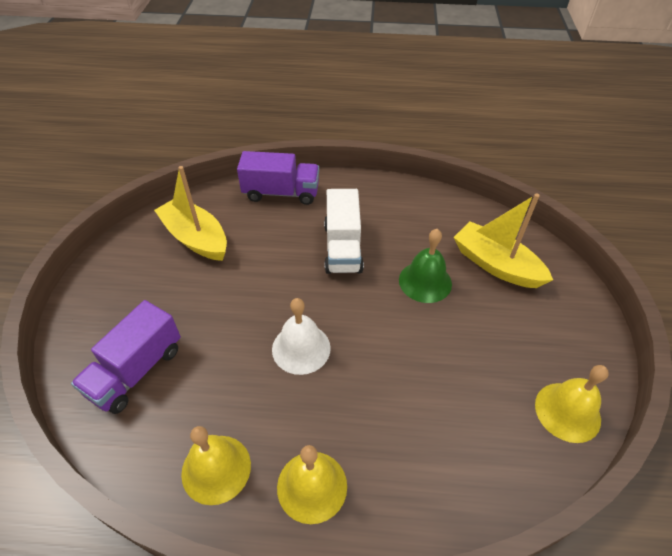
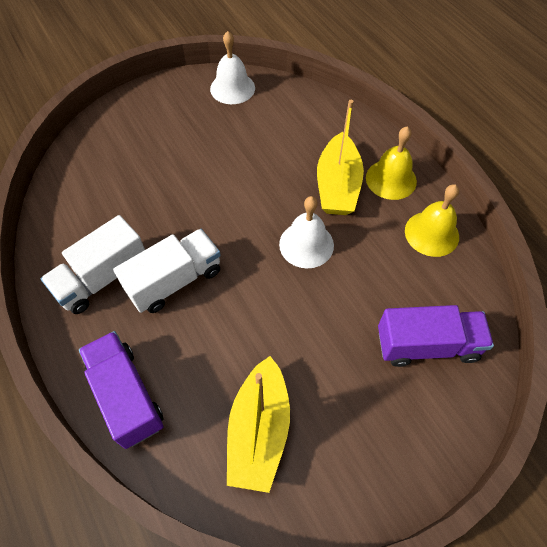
camera: 125 degrees left, 10 degrees up
(379, 213) = (102, 278): none -> white truck
(425, 281) = (173, 200): green bell -> none
(496, 265) = (119, 163): yellow boat -> yellow boat (337, 186)
(567, 411) = (232, 88): yellow bell -> white bell

